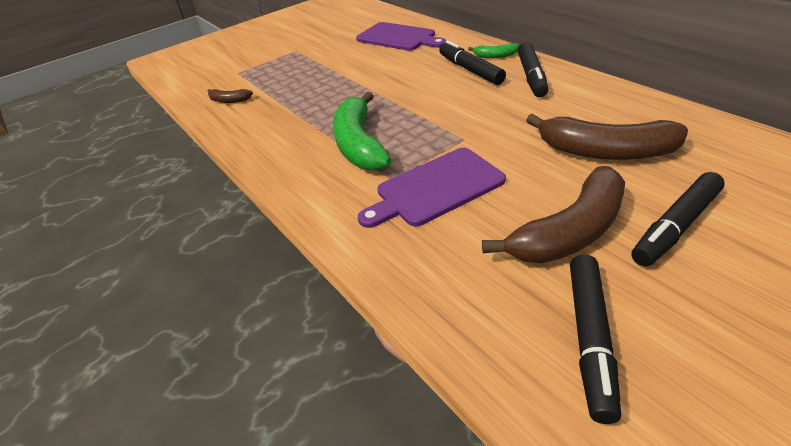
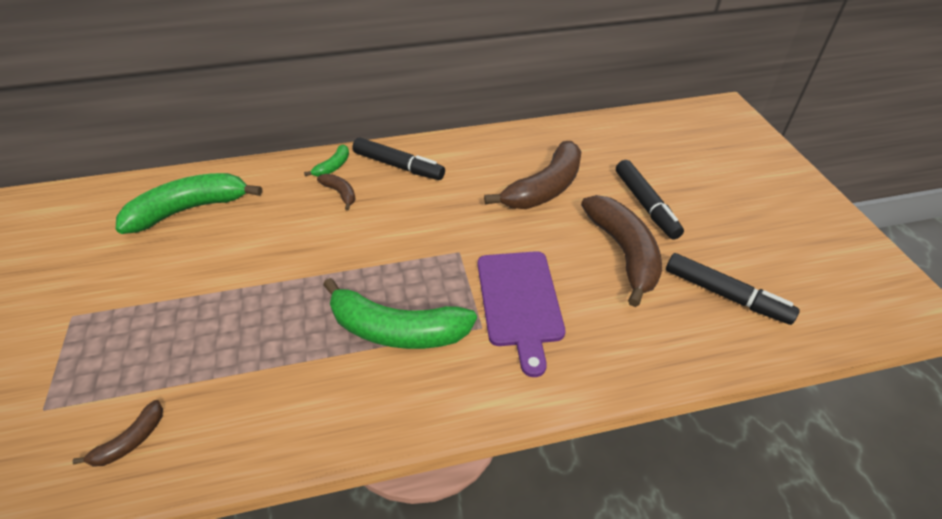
camera: 70 degrees left, 5 degrees up
(398, 37) = (190, 209): purple cutting board -> green banana
(470, 70) = (340, 193): black marker -> brown banana

